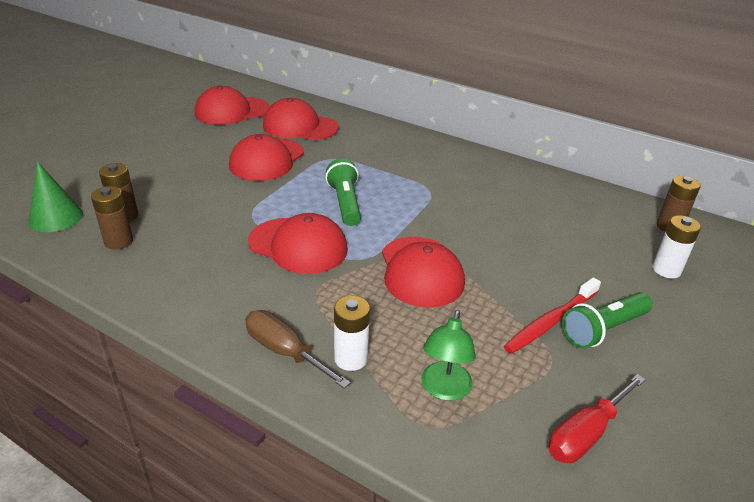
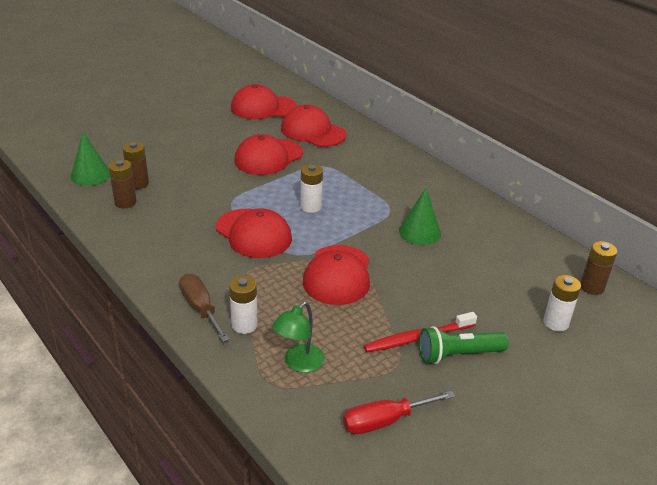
camera: 20 degrees right, 0 degrees up
(345, 203) = (310, 207): green flashlight -> white battery
(474, 206) = (420, 232): none -> green cone

